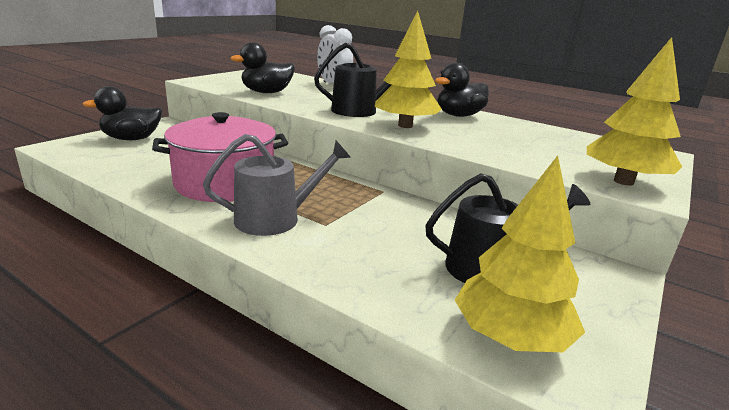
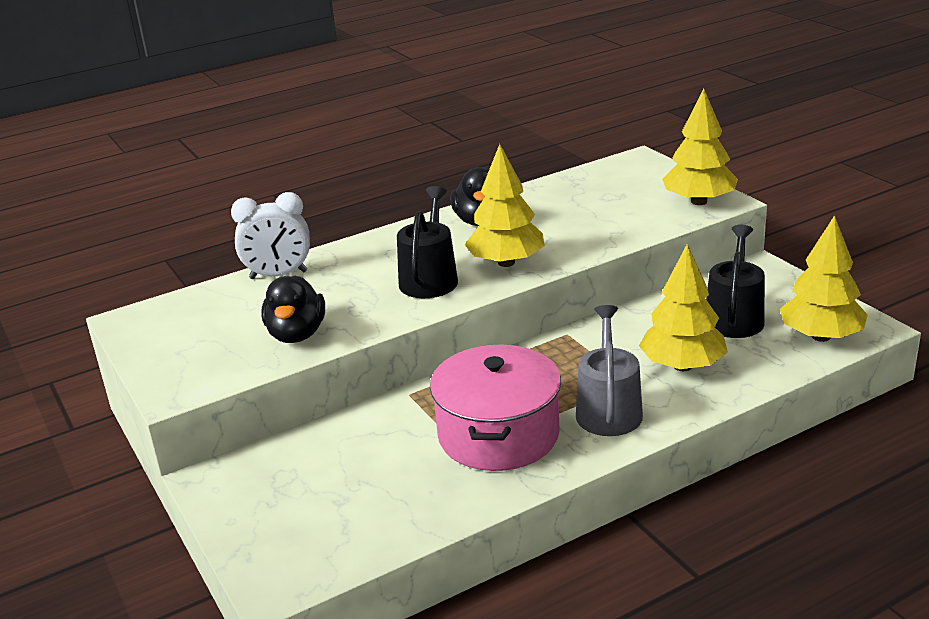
camera: 60 degrees left, 5 degrees up
(132, 139) = (278, 511): black duck -> none
(369, 246) = (682, 366): none -> yellow tree

